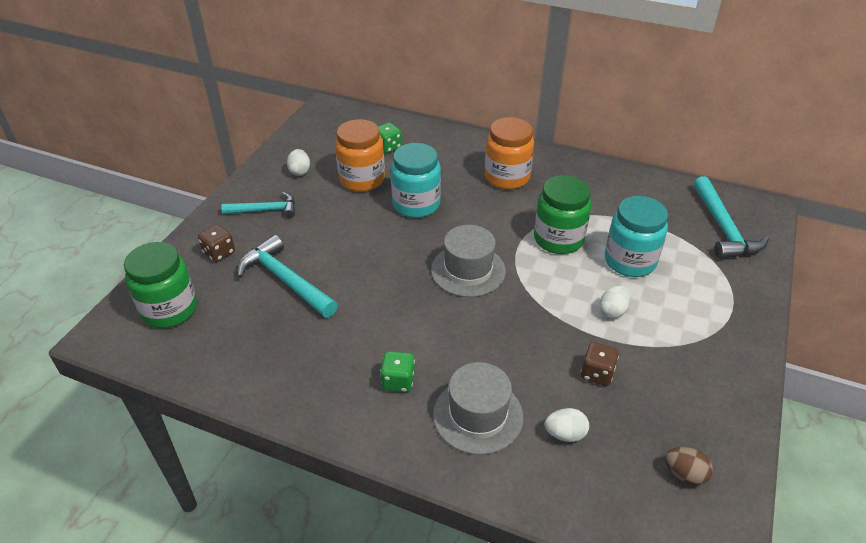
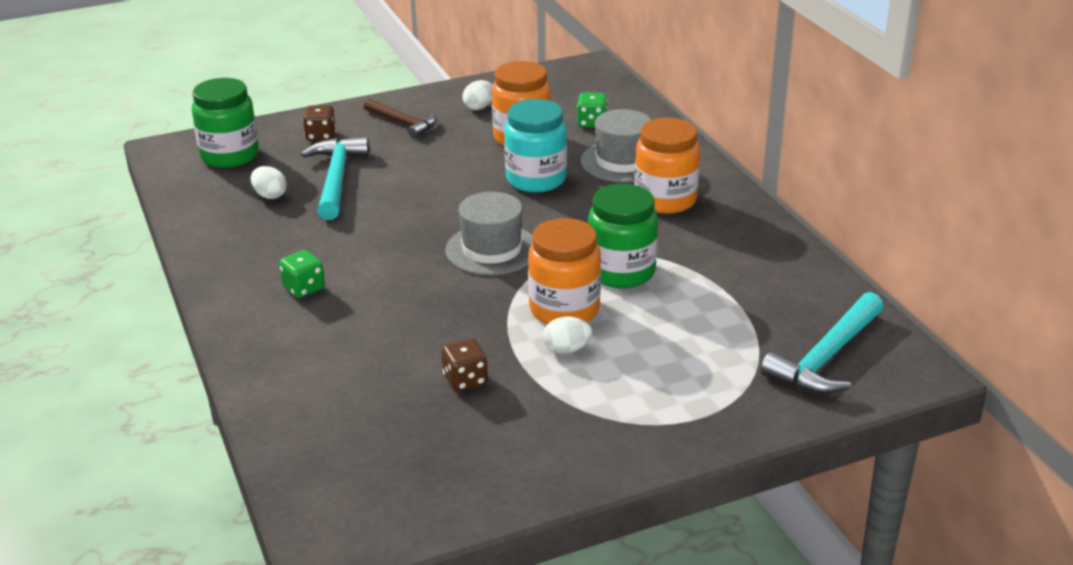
camera: 45 degrees right, 10 degrees down
(265, 210) = (402, 123): turquoise hammer -> brown hammer
(478, 415) = (321, 344): grey hat -> grey hat (622, 161)
(565, 434) = (364, 398): white egg -> white egg (270, 195)
(570, 284) = (564, 309): none -> orange jar
(630, 261) = (660, 326): turquoise jar -> none
(684, 474) = (408, 485): brown egg -> none

